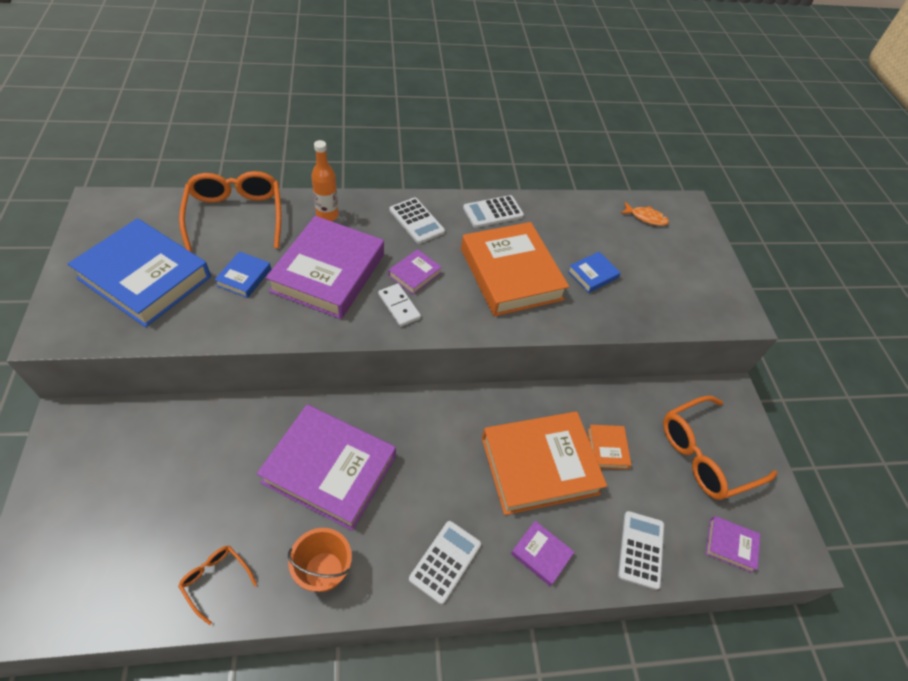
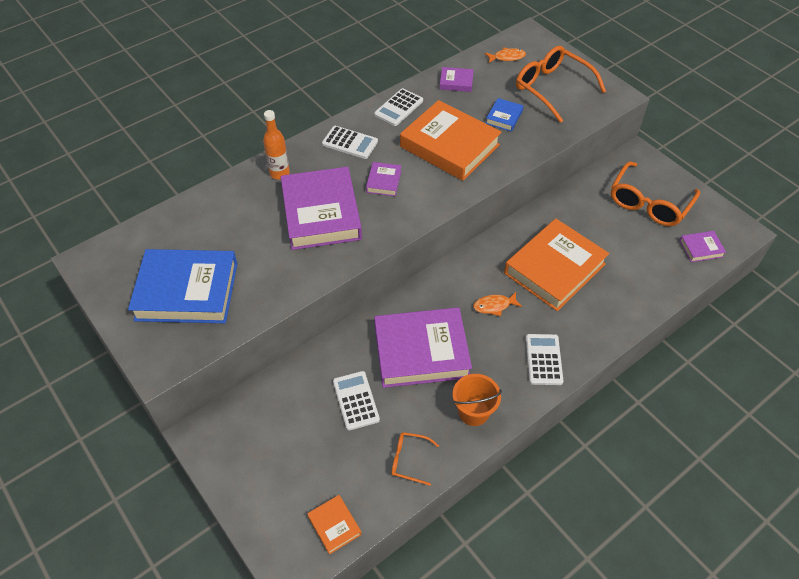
camera: 25 degrees left, 0 degrees up
(235, 216) = (209, 211): orange glasses -> orange glasses (552, 88)
(244, 277) = (262, 250): blue book -> none
(399, 306) = (393, 209): white domino -> none
(442, 467) = (494, 306): none -> orange fish
(541, 554) = (597, 320): purple book -> purple book (456, 82)
(607, 448) = (588, 233): orange book -> orange book (334, 525)
(641, 549) = (653, 282): white calculator -> white calculator (356, 400)

